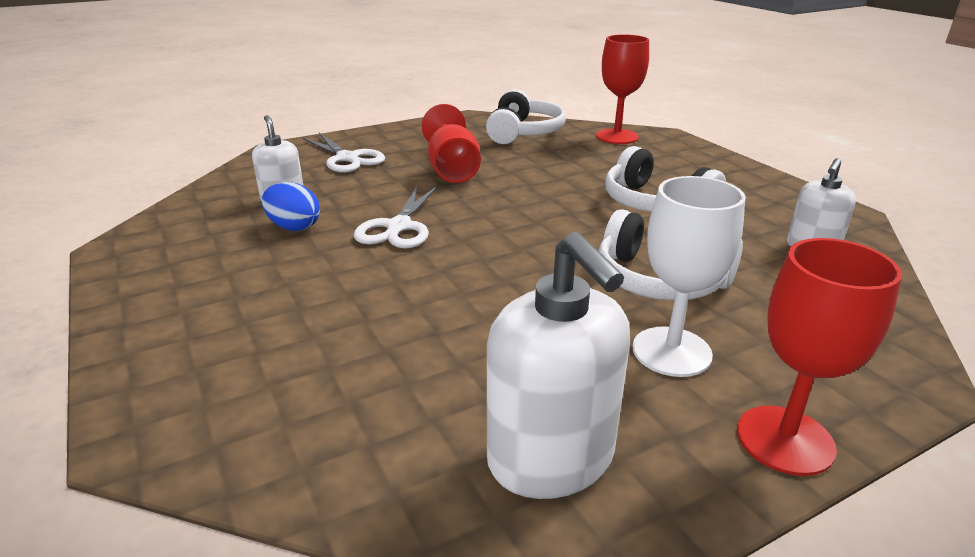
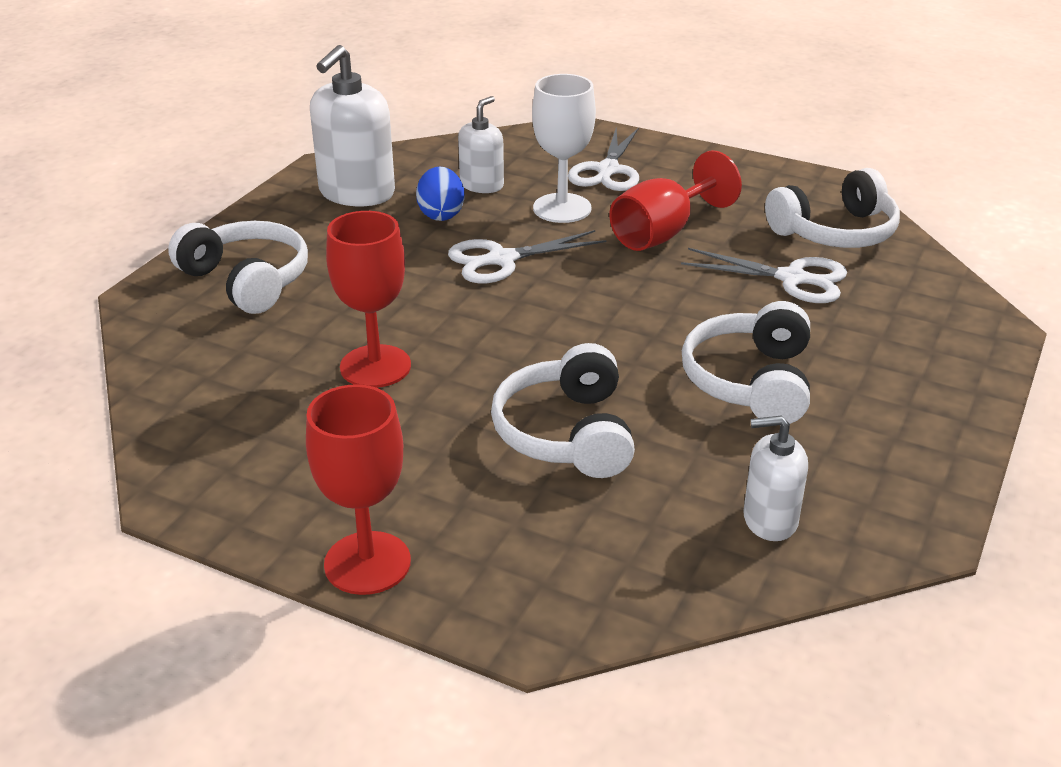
camera: 55 degrees right, 5 degrees up
(229, 354) = (247, 280): none -> white headphones
(551, 458) = (252, 455): white soap dispenser -> white soap dispenser (356, 193)
(557, 157) = (793, 279): none -> white scissors
(617, 137) = (927, 296): red goblet -> red goblet (375, 366)
(671, 351) = (443, 473): white goblet -> white goblet (562, 208)

